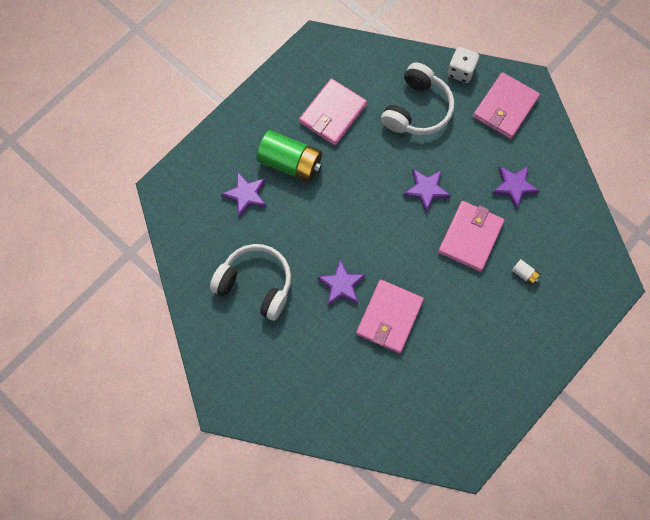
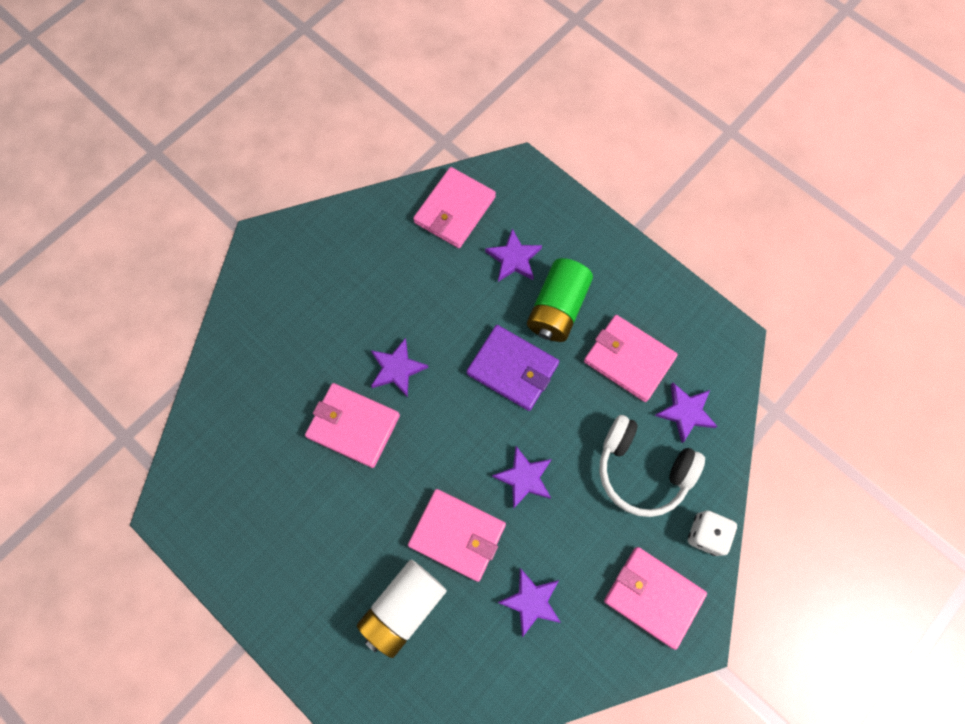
camera: 90 degrees right, 0 degrees up
(199, 242) = (454, 210): none -> pink wallet
(256, 284) = (401, 272): white headphones -> none
(341, 197) = (513, 369): none -> purple wallet
(373, 78) = (685, 412): none -> purple star
(524, 274) = (404, 607): white battery -> white battery, size x2.42

